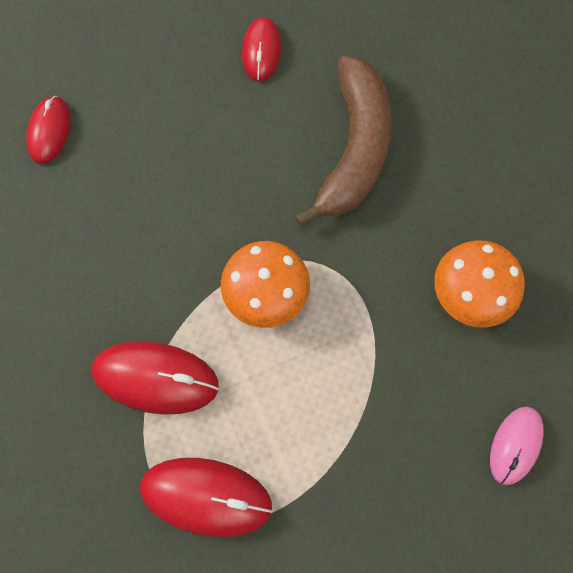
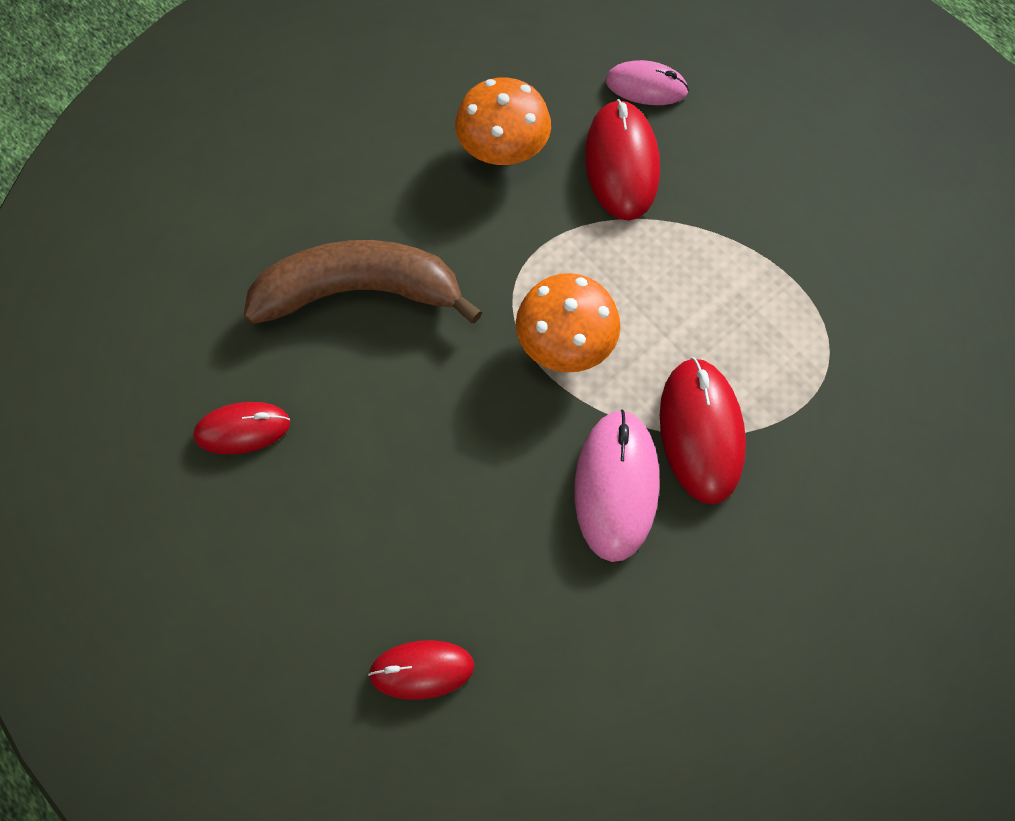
camera: 105 degrees left, 5 degrees down
(133, 297) = (616, 486): none -> pink mouse
(206, 497) = (804, 344): red mouse -> red mouse (621, 163)

